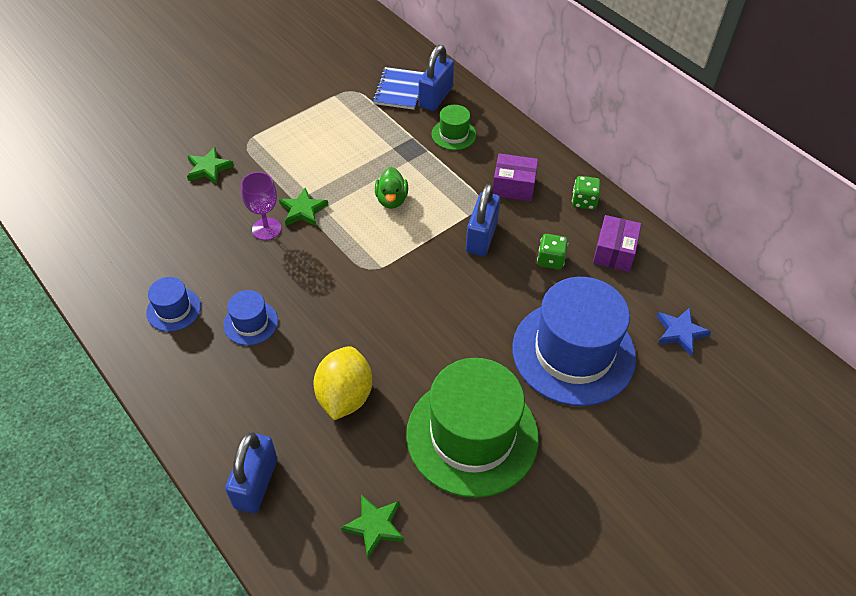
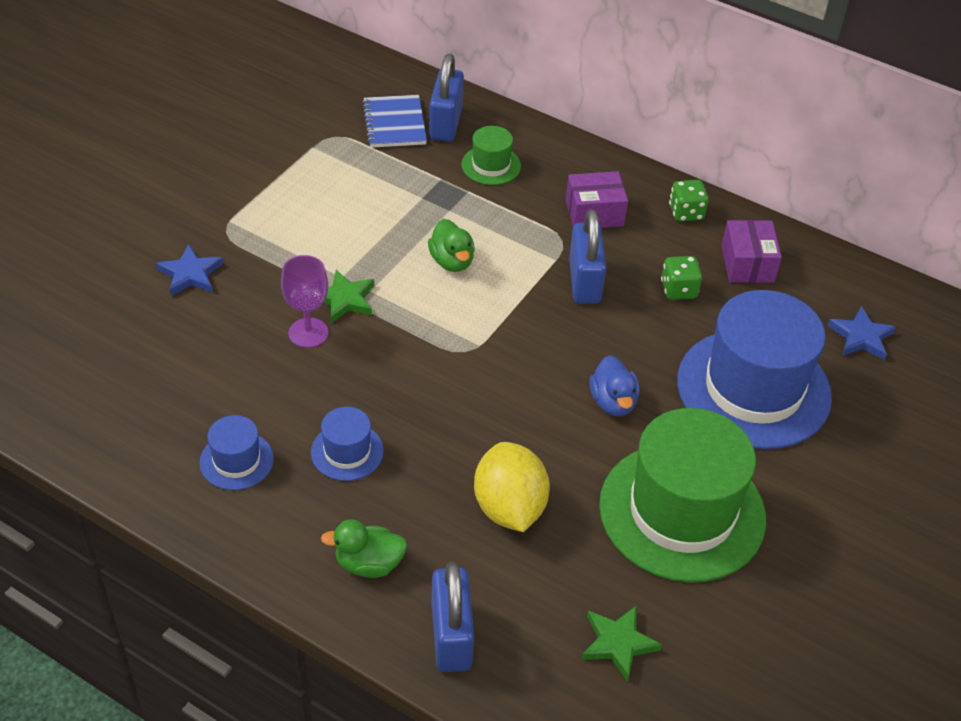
camera: 20 degrees left, 5 degrees down
(209, 168) = (190, 274): green star -> blue star
(225, 411) = (368, 564): none -> green duck
(459, 335) = (613, 402): none -> blue duck

